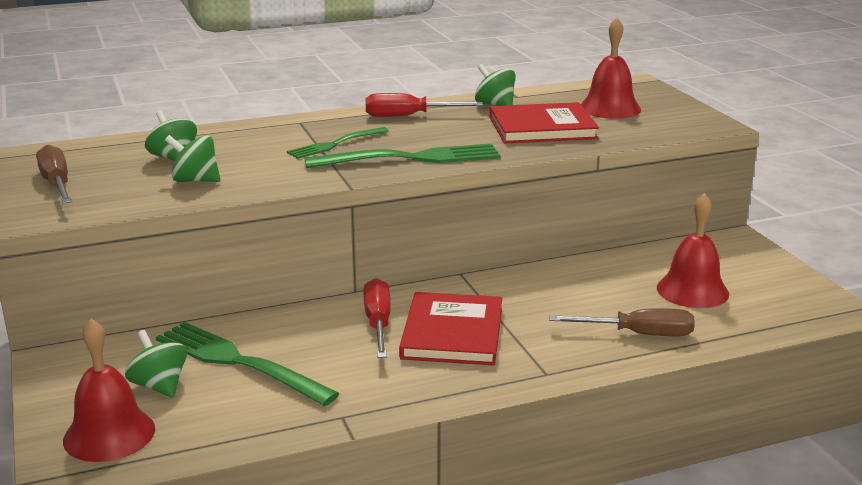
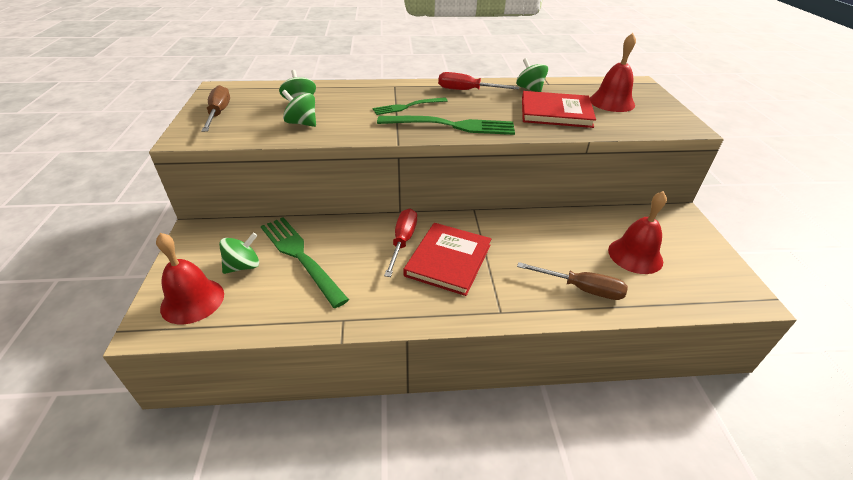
camera: 15 degrees right, 15 degrees up
(159, 386) = (243, 266): green spinning top -> green spinning top turned 75 degrees clockwise

